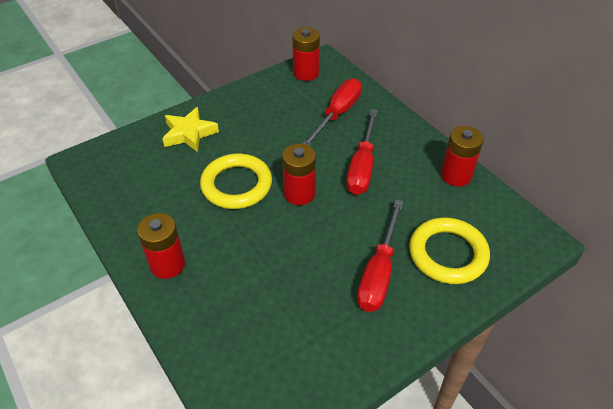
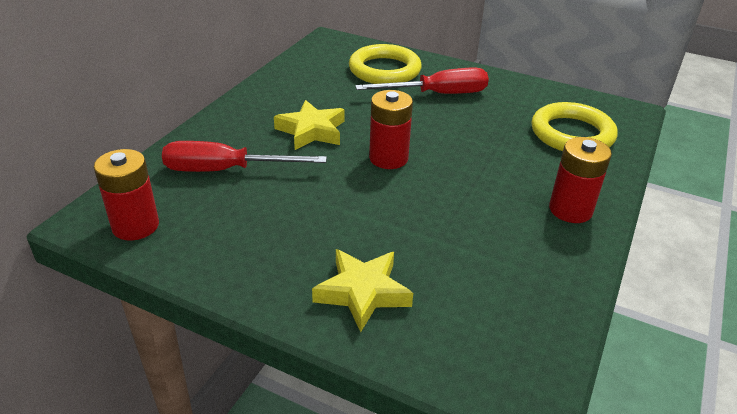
camera: 120 degrees left, 10 degrees down
(236, 185) = (418, 206): yellow ring -> yellow ring (572, 134)
(362, 166) = (311, 131): red screwdriver -> yellow star
(456, 175) = (282, 80): red battery -> none

